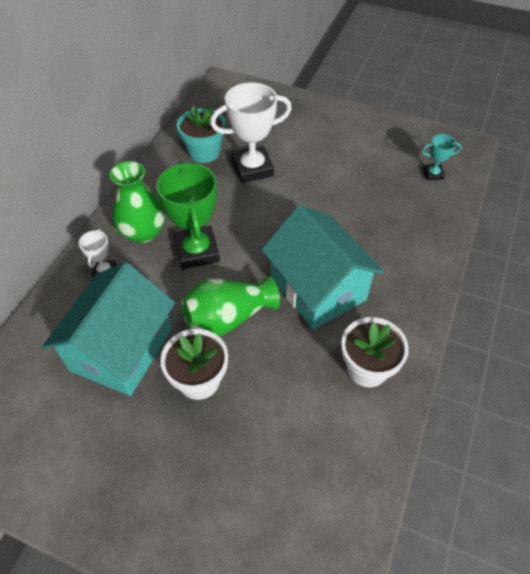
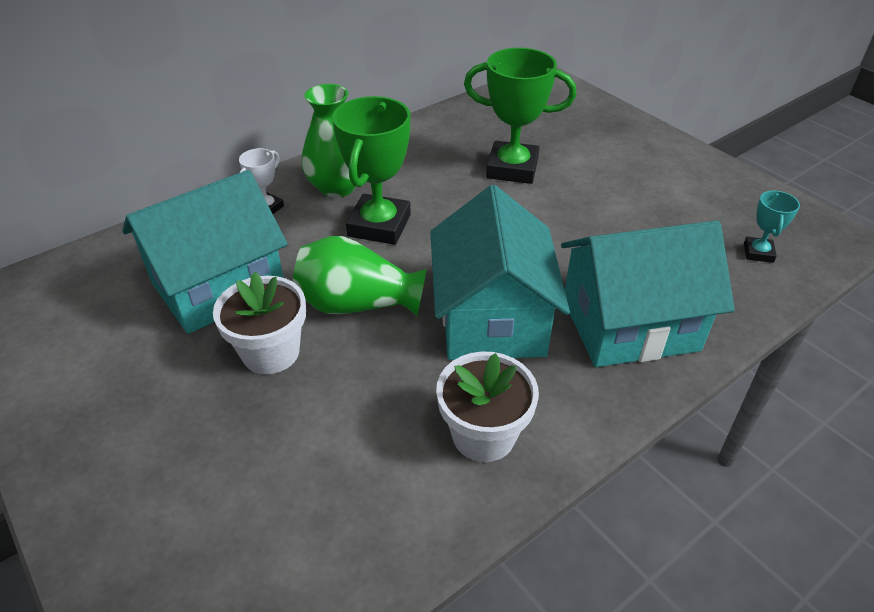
camera: 30 degrees right, 10 degrees down
(204, 152) = (468, 136): turquoise flower pot -> none
(252, 168) = (512, 168): white trophy -> green trophy
(396, 255) = (629, 324): none -> turquoise house
(433, 174) = (758, 253): turquoise trophy -> turquoise trophy turned 75 degrees clockwise

